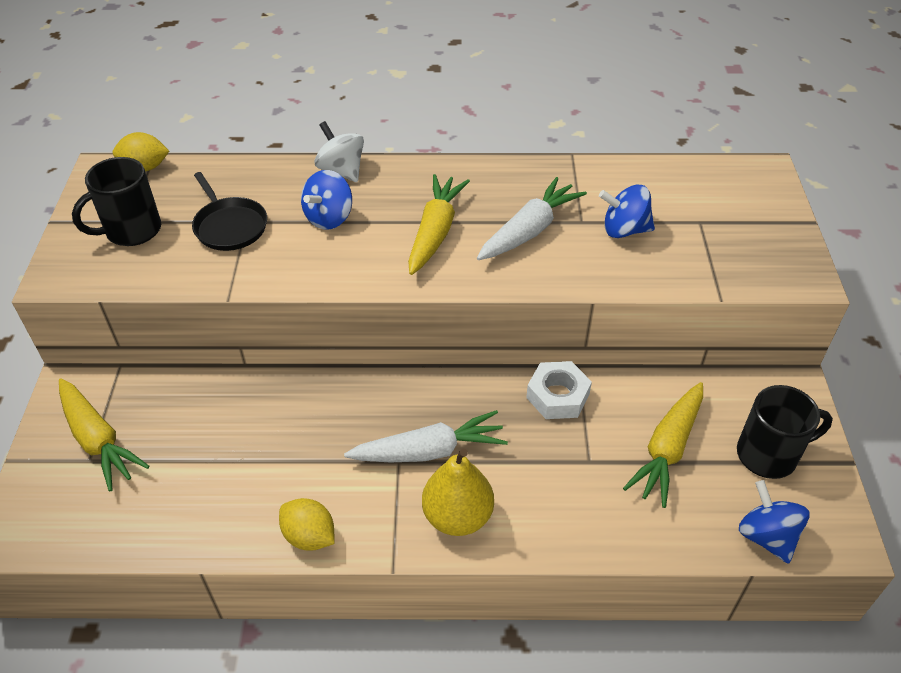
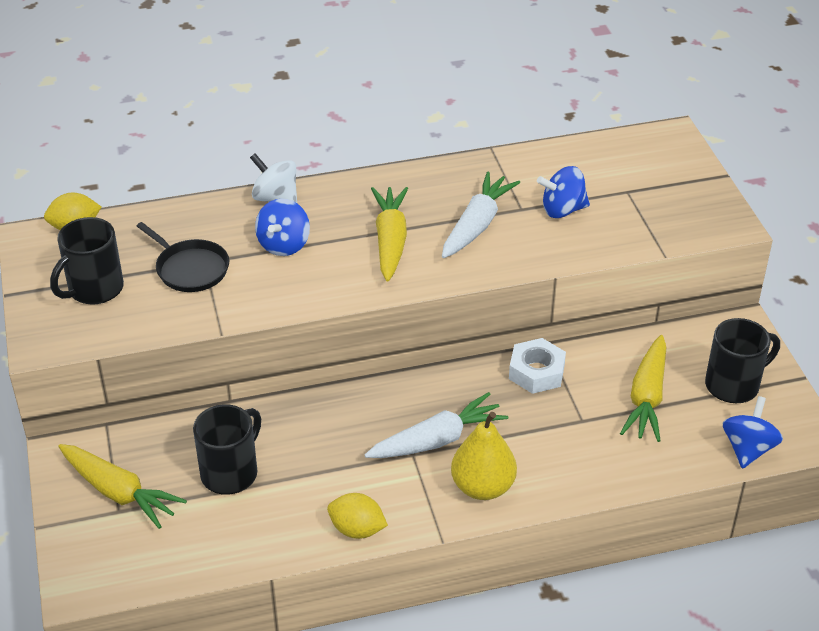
camera: 15 degrees left, 5 degrees down
(211, 442) = (231, 472): none -> black mug
(766, 536) = (748, 449): blue spinning top -> blue spinning top turned 60 degrees clockwise

